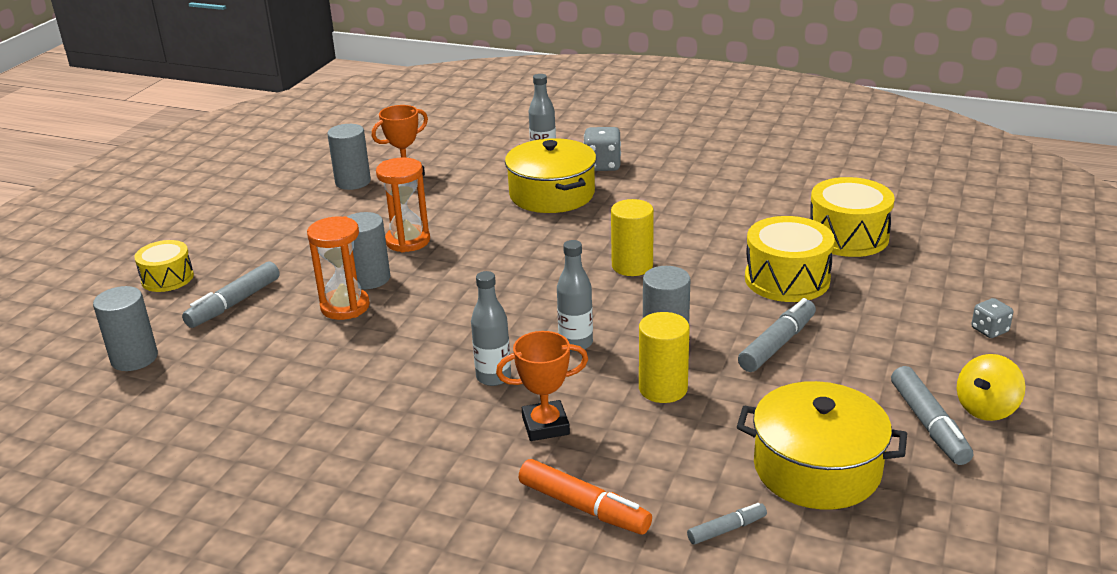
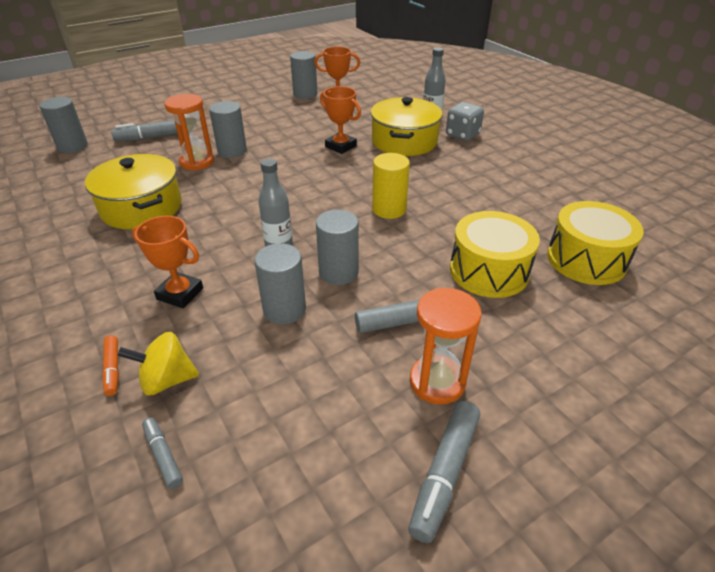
camera: 35 degrees right, 10 degrees up
(167, 278) = (148, 112): yellow drum -> none
(408, 241) = (283, 138): orange hourglass -> orange hourglass (437, 382)
(490, 225) = (341, 146): none -> orange trophy
(493, 377) = (202, 243): grey bottle -> none
(584, 507) = (113, 369): orange marker -> orange marker, size x0.57
(663, 389) = (284, 309): yellow cylinder -> grey cylinder
(726, 529) = (163, 456): grey marker -> grey marker turned 135 degrees counterclockwise
(817, 468) = (297, 450): yellow pot -> yellow pot (141, 208)
(986, 409) = (521, 495): yellow spinning top -> yellow spinning top (167, 380)
(989, 330) = (623, 413): grey dice -> none

